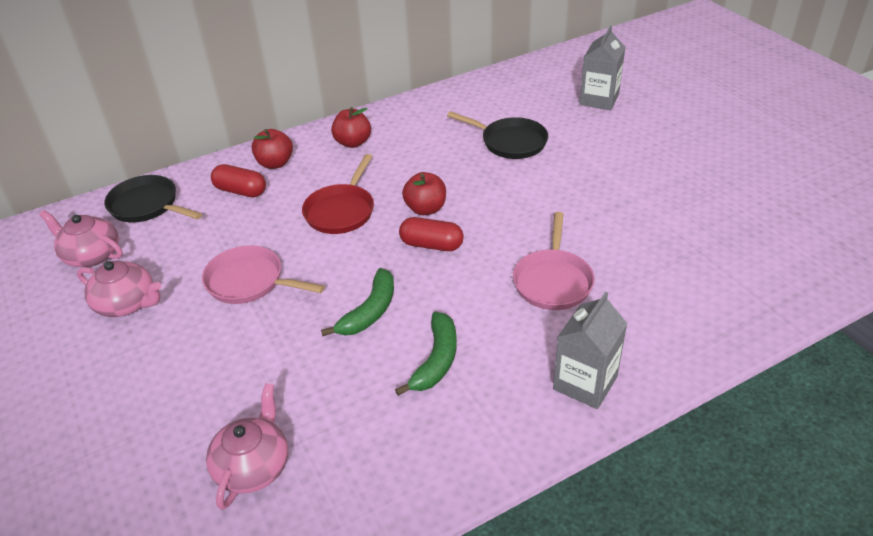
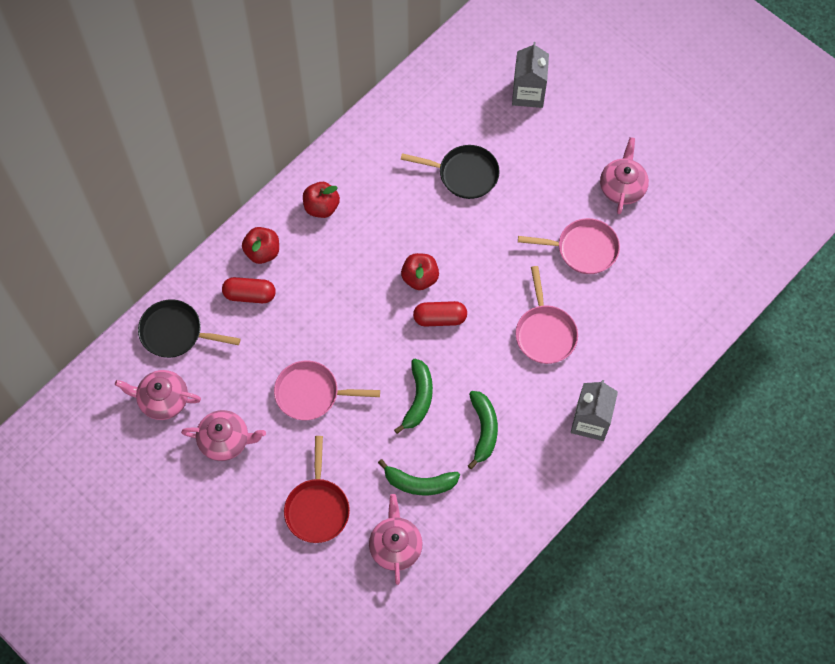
camera: 20 degrees left, 25 degrees up
(325, 399) = (419, 483): none -> green banana
(341, 211) = (350, 297): red pan -> red pan (317, 508)
(623, 217) = (582, 249): none -> pink pan
(684, 176) = (622, 187): none -> pink teapot

